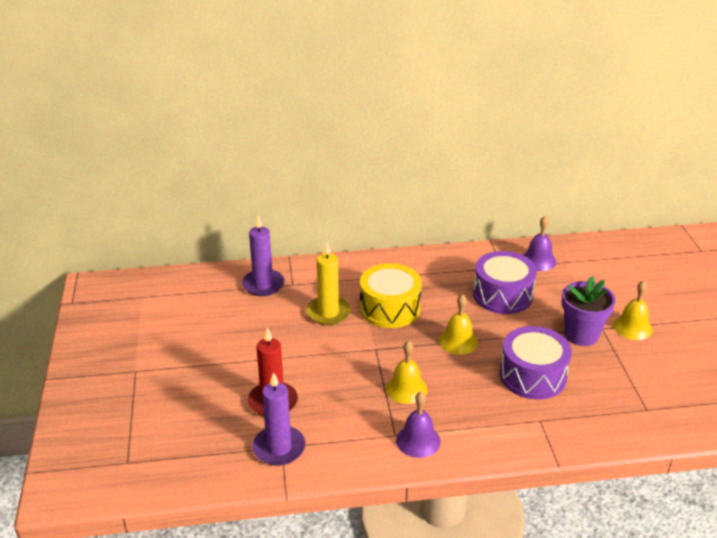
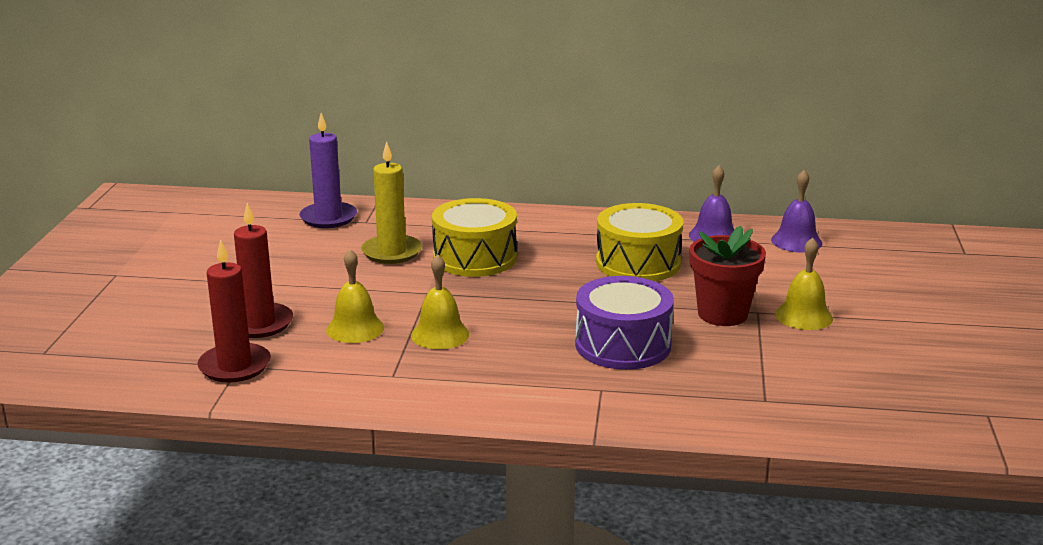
camera: 15 degrees right, 10 degrees down
(279, 448) = (235, 366): purple candle -> red candle
(418, 441) = (418, 385): purple bell -> purple bell (796, 241)
(458, 341) = (544, 299): yellow bell -> yellow bell (355, 328)
(502, 295) = (638, 263): purple drum -> yellow drum
(581, 335) = (722, 314): purple flower pot -> red flower pot

